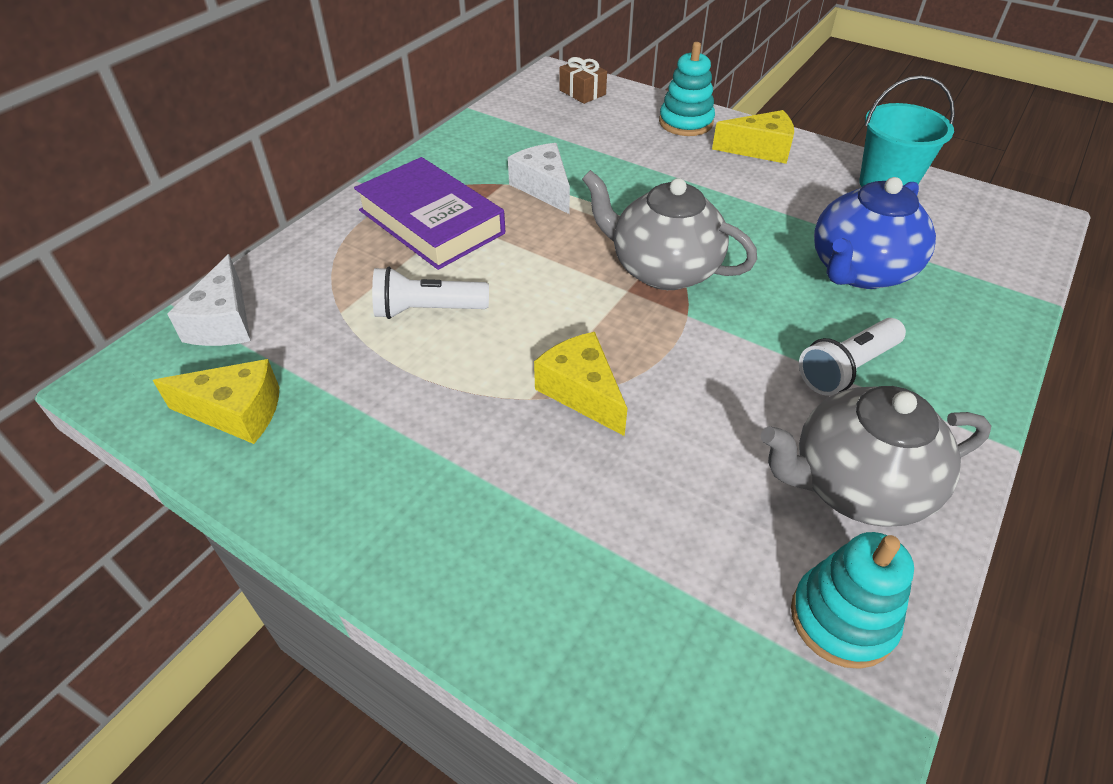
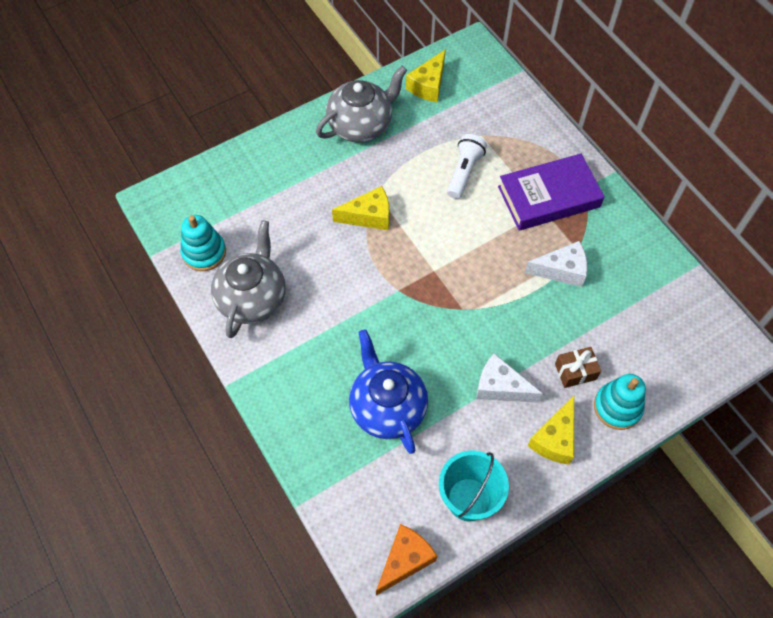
camera: 115 degrees right, 15 degrees up
(224, 322) = (497, 88): white cheese -> white cheese (500, 387)
(582, 92) = (698, 354): brown gift -> brown gift (575, 371)
(663, 269) = (443, 298): grey teapot -> grey teapot (361, 125)
(847, 368) = (318, 343): white flashlight -> none
(998, 207) = (405, 560): none -> orange cheese

